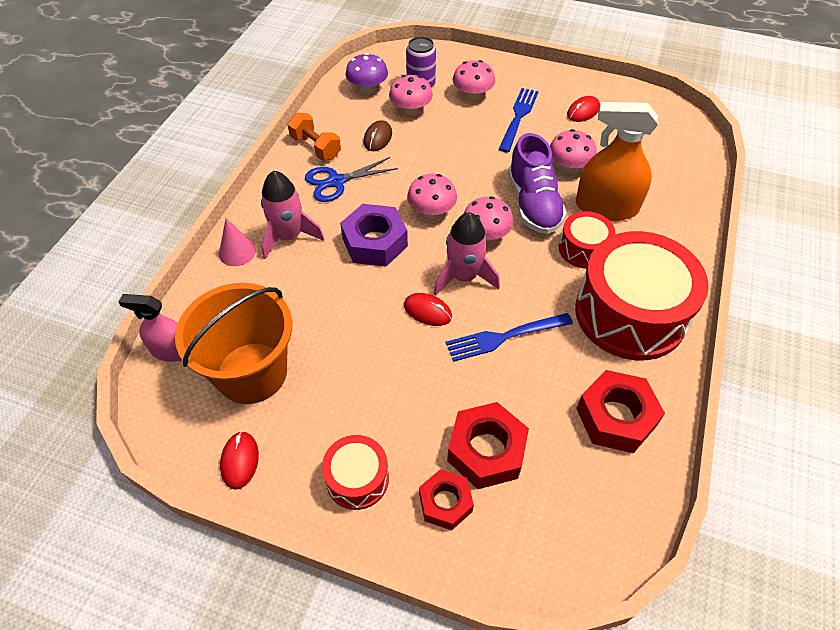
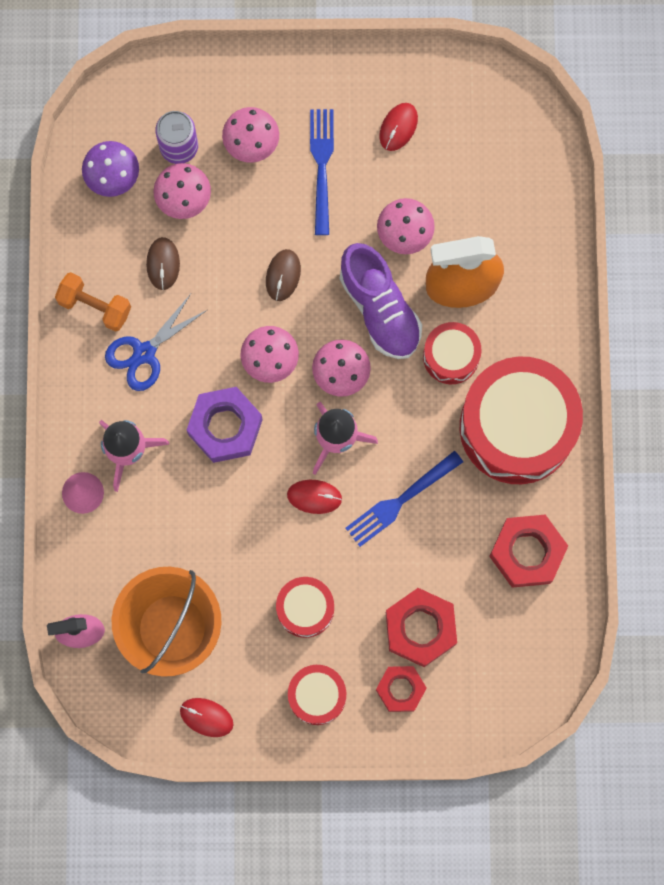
camera: 20 degrees left, 25 degrees up
(240, 461) = (206, 717): red mouse -> red mouse turned 45 degrees counterclockwise
(380, 396) = (305, 609): none -> red drum
(464, 166) = (283, 275): none -> brown mouse

